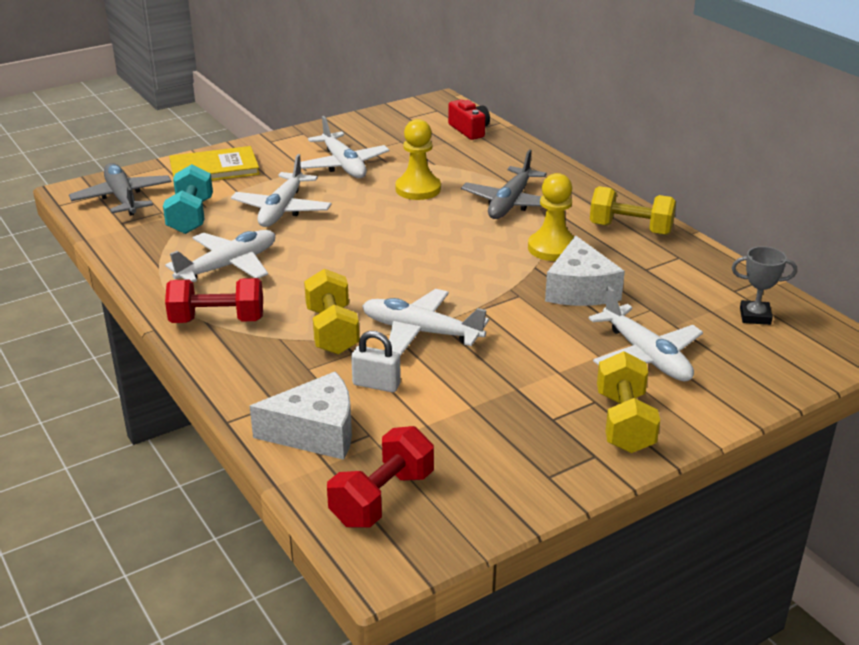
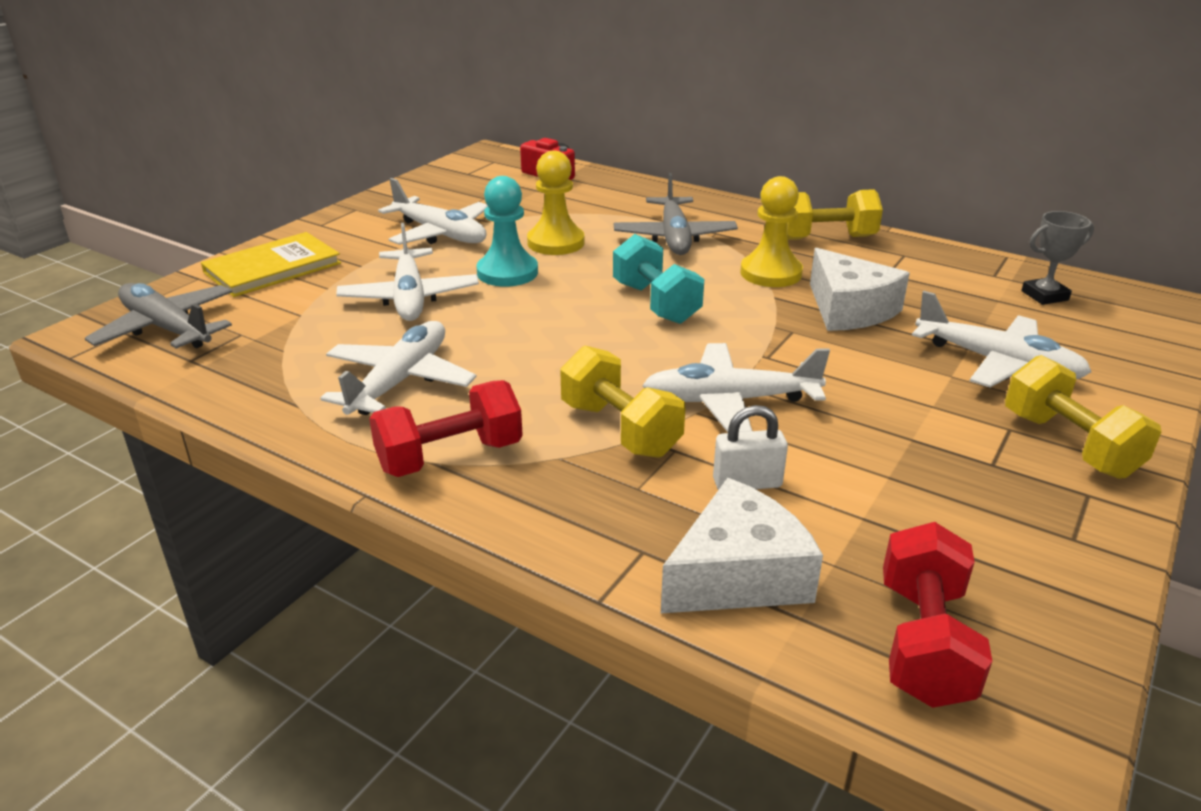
camera: 25 degrees left, 0 degrees up
(191, 217) = (290, 331): turquoise dumbbell -> turquoise dumbbell (656, 303)
(362, 205) = (507, 272): none -> turquoise pawn

